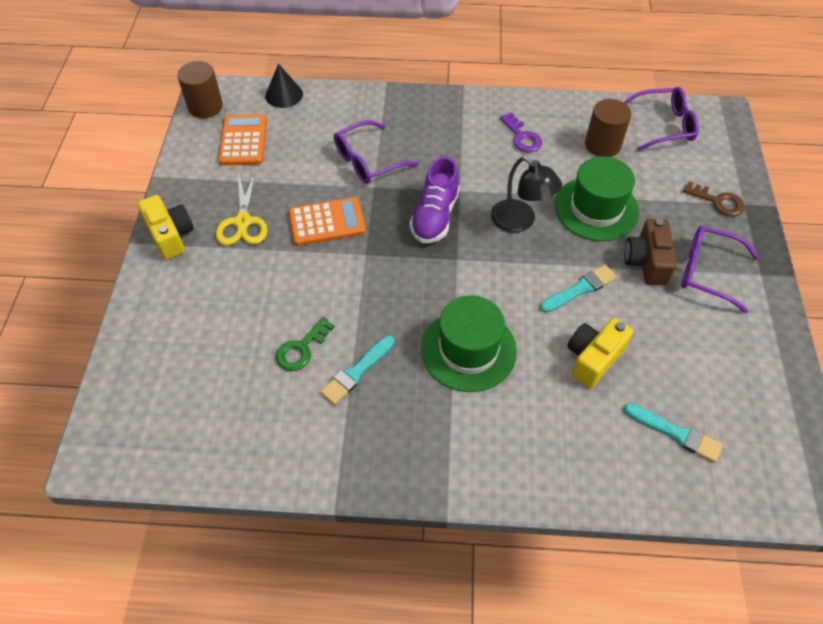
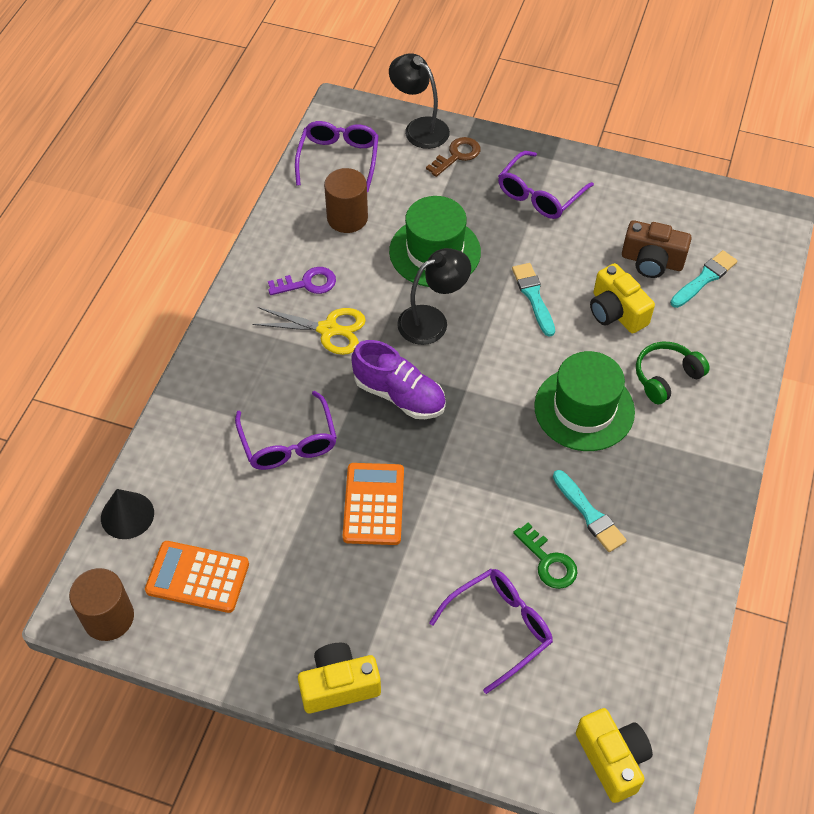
camera: 75 degrees left, 0 degrees up
(125, 426) = (612, 759): none -> yellow camera
(233, 325) = (500, 628): none -> purple glasses
(243, 222) = (343, 597): yellow scissors -> yellow scissors (328, 329)
(531, 413) = (666, 377): none -> green headphones
(646, 262) = (515, 235): brown camera -> brown camera (652, 261)
(734, 169) = (419, 128): none -> black lamp

